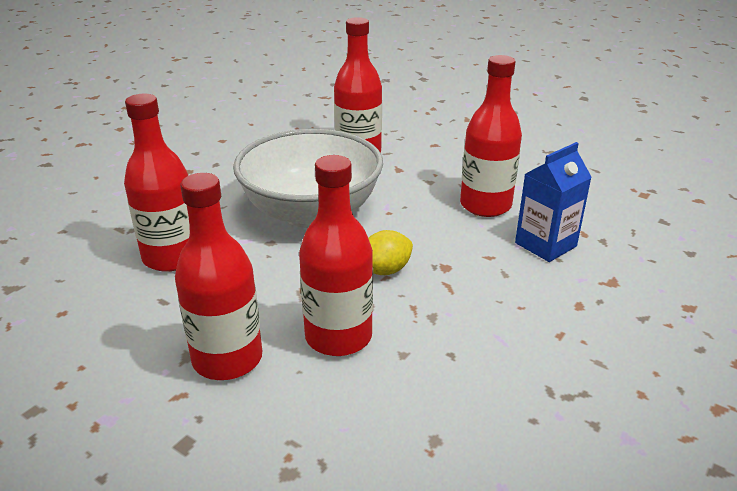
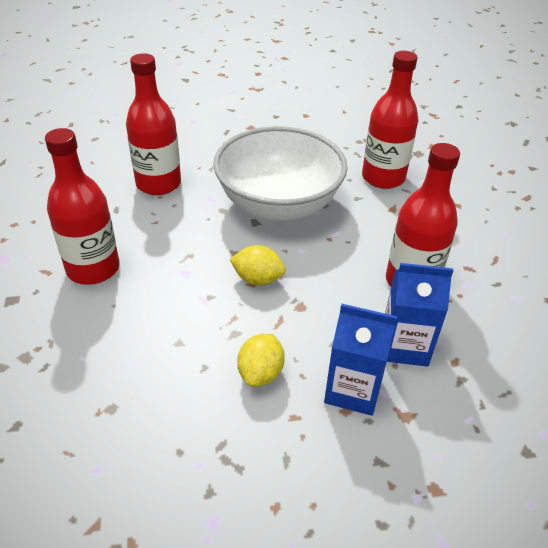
camera: 45 degrees right, 10 degrees up
(338, 336) = (163, 301): red bottle -> none
(494, 326) = (260, 373): none -> yellow lemon
(562, 291) = (352, 390): none -> blue carton

